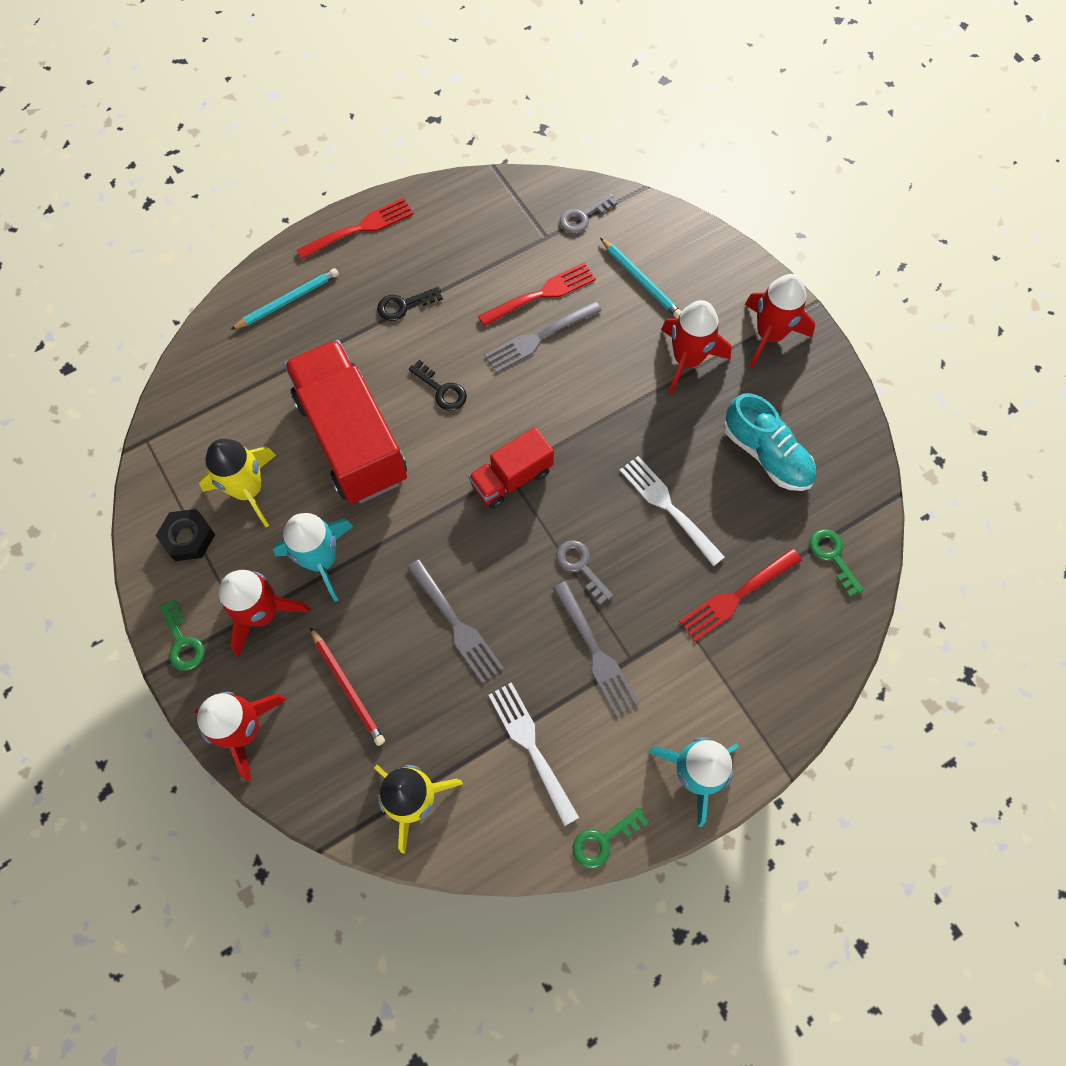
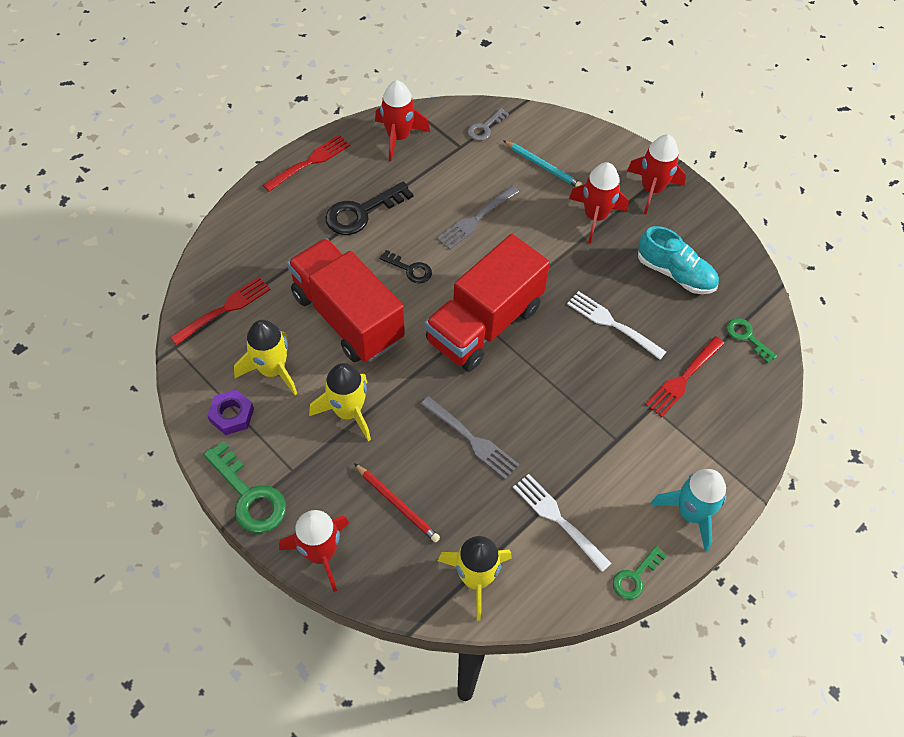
camera: 15 degrees left, 10 degrees down
(182, 642) = (249, 496): green key -> green key, size x1.72
(188, 538) = (232, 415): black nut -> purple nut
(262, 613) = (310, 461): red rocket -> red rocket (398, 137)
(288, 300) = (266, 224): turquoise pencil -> none
(321, 560) = (348, 412): turquoise rocket -> yellow rocket
(404, 305) = (361, 212): black key -> black key, size x1.72
(511, 478) = (484, 324): red truck -> red truck, size x1.91
(541, 295) = (468, 188): red fork -> red fork (224, 310)
(581, 567) = (558, 379): grey key -> none
(595, 651) = (587, 439): grey fork -> none

